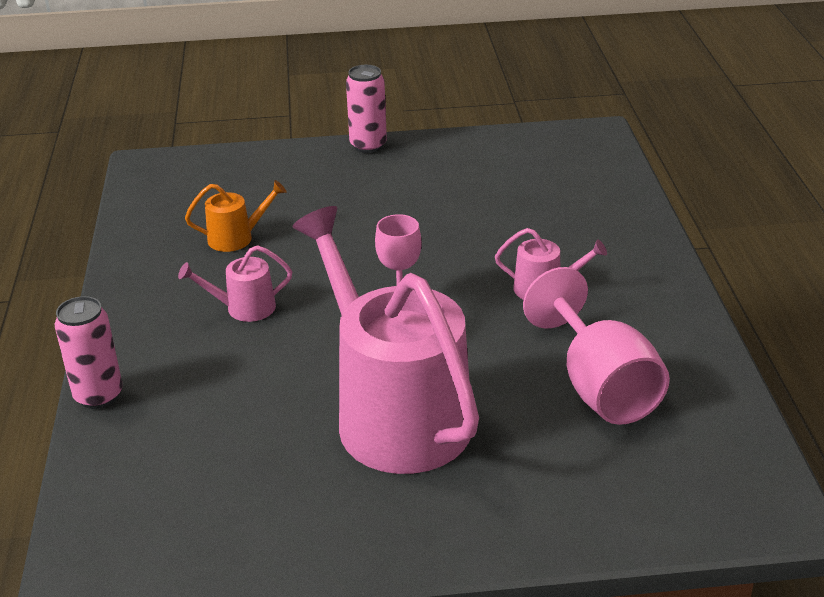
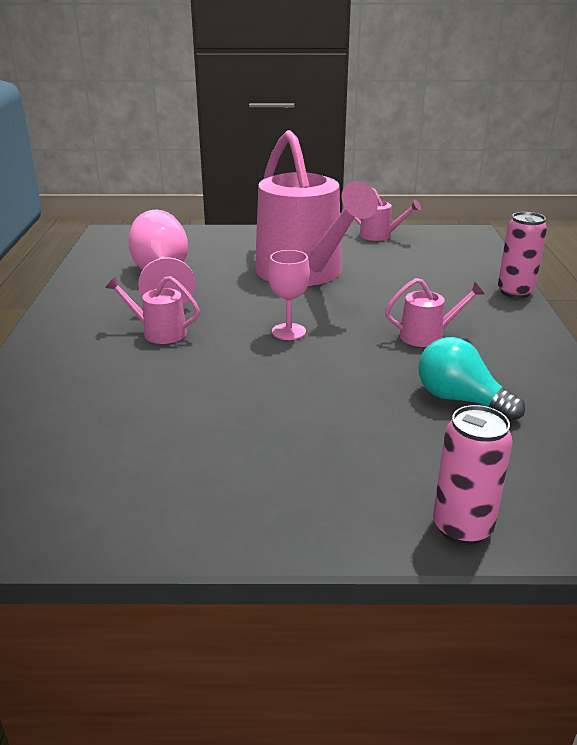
camera: 175 degrees left, 5 degrees down
(236, 238) = (460, 399): orange watering can -> turquoise light bulb
(263, 548) = (379, 235): none -> pink watering can
(368, 145) = (300, 537): pink can -> pink can (462, 528)

